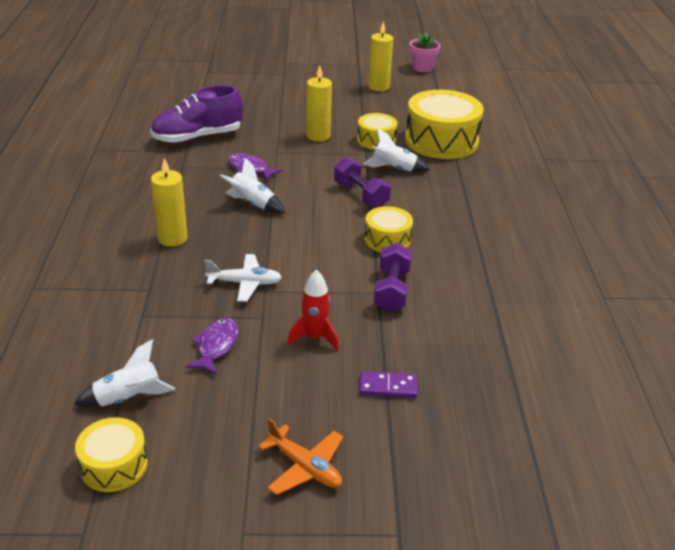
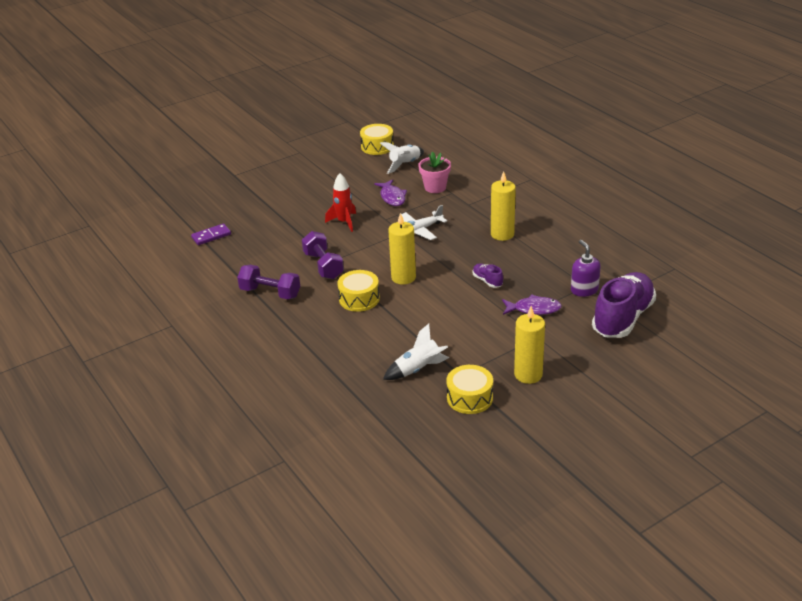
camera: 150 degrees right, 0 degrees up
(189, 164) = (584, 290): none -> purple soap dispenser
(253, 204) = (487, 281): white rocket -> purple shoe
(305, 467) = (294, 176): orange plane -> none
(361, 195) = (417, 327): purple dumbbell -> purple dumbbell (270, 293)
(378, 87) = (561, 494): yellow candle -> yellow candle (403, 277)
(388, 387) = (281, 218): purple domino -> purple domino (211, 236)
(422, 68) = (555, 577): pink flower pot -> pink flower pot (435, 187)
(441, 141) = (406, 431): yellow drum -> none

